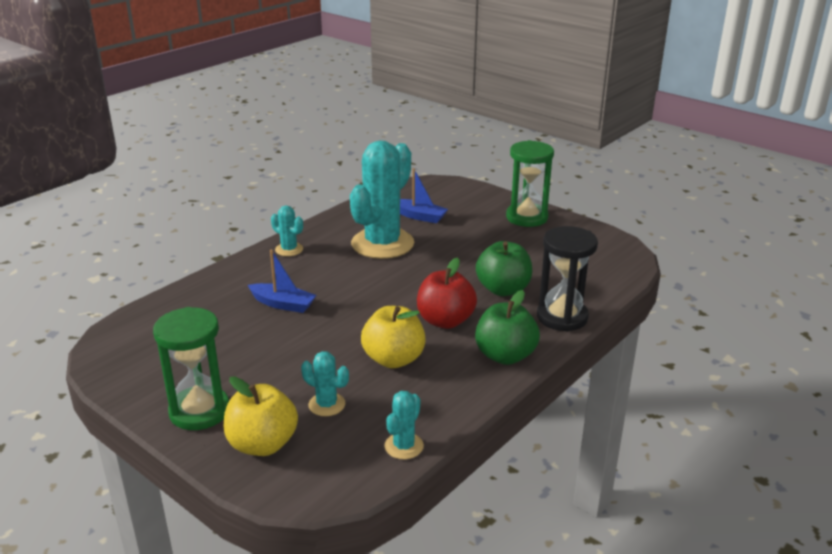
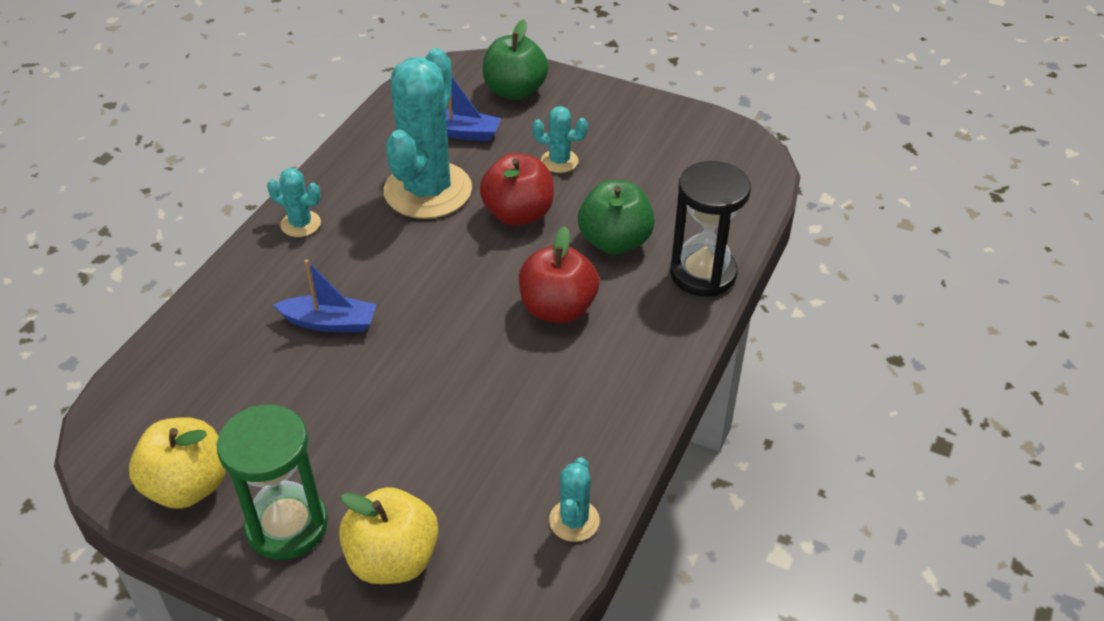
camera: 15 degrees left, 15 degrees up
(327, 404) = (452, 478): turquoise cactus -> turquoise cactus (559, 161)
(393, 359) = (513, 386): yellow apple -> yellow apple (188, 486)
(440, 265) = (518, 214): none -> red apple
(505, 356) = (652, 351): green apple -> green apple (515, 91)
(526, 217) = (605, 110): green hourglass -> none

